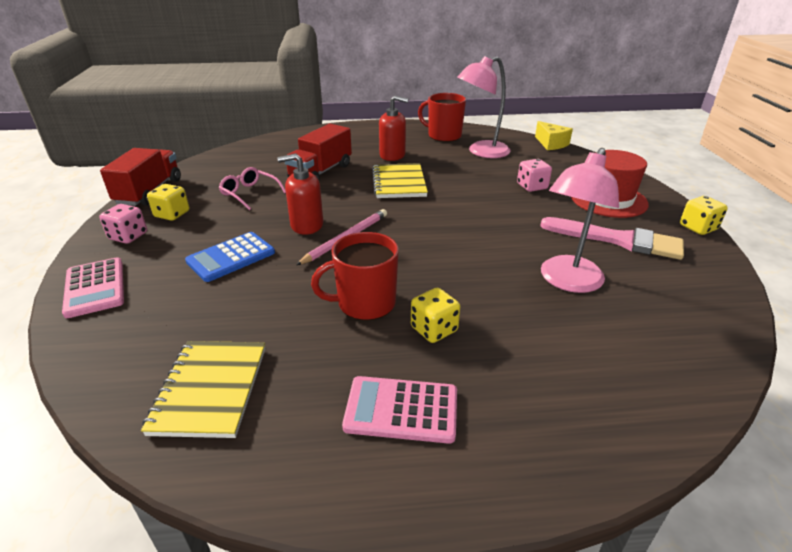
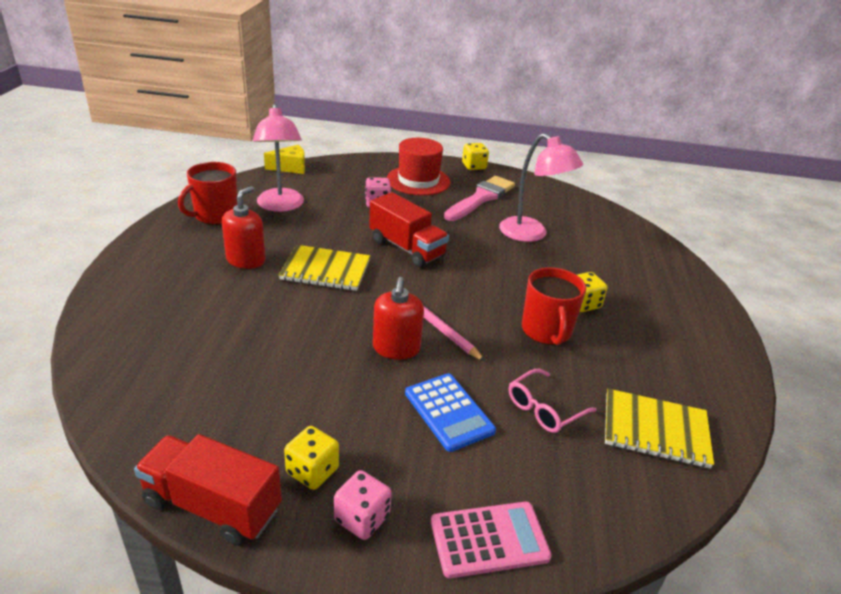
camera: 80 degrees left, 0 degrees up
(249, 193) = (287, 389): pink glasses -> pink glasses (544, 409)
(320, 172) = (257, 320): red truck -> red truck (406, 248)
(401, 410) = (665, 335): pink calculator -> none

